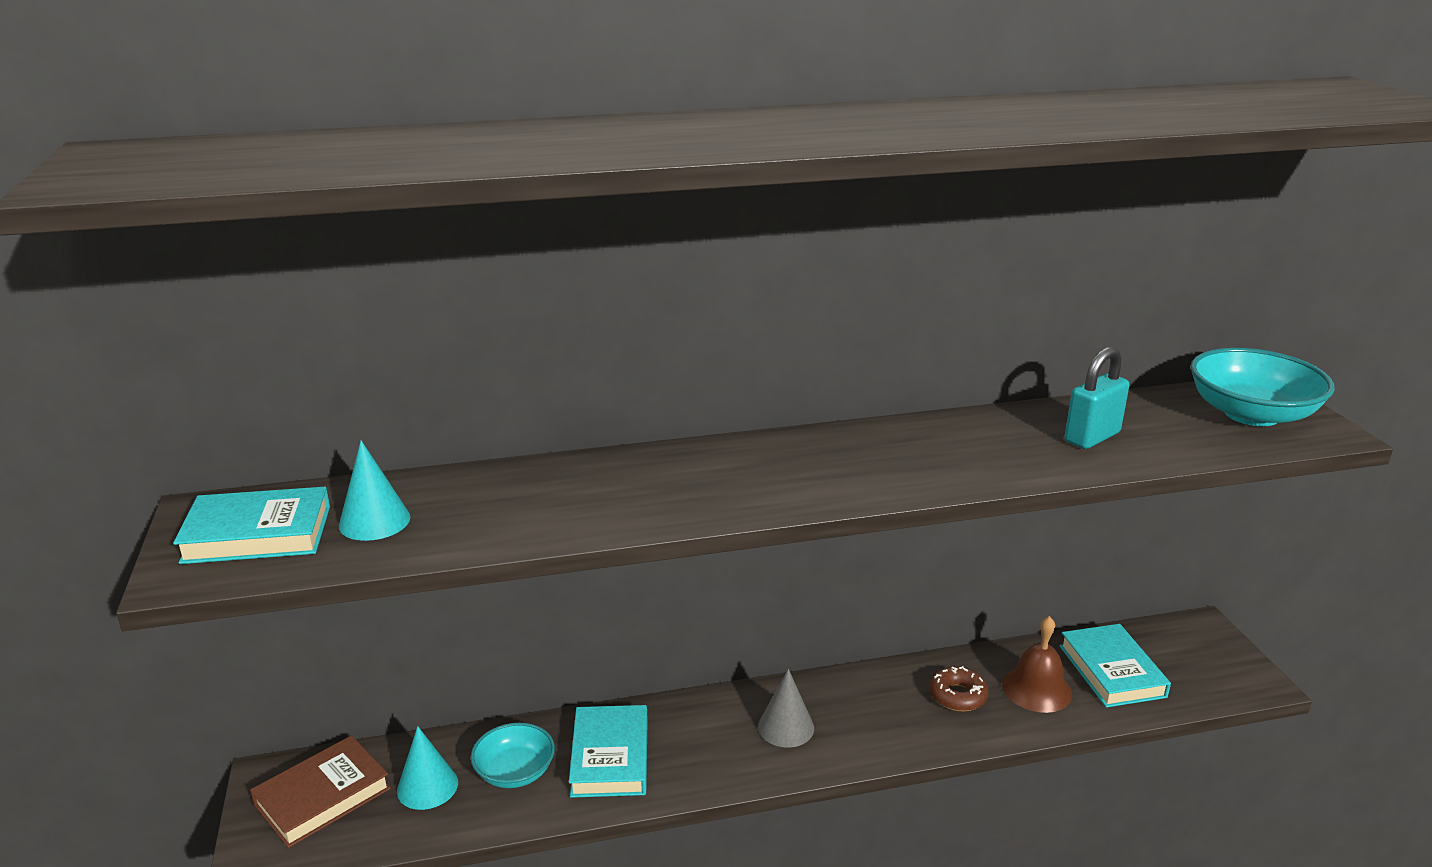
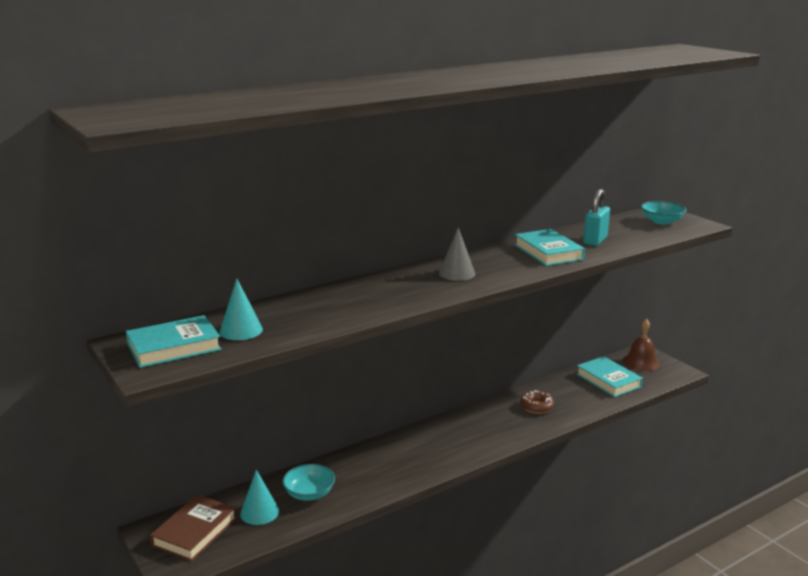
camera: 20 degrees left, 5 degrees down
(610, 757) = (362, 474): turquoise book -> turquoise book (548, 252)
(786, 727) = (453, 439): grey cone -> grey cone (457, 273)
(1036, 689) = (575, 395): brown bell -> brown bell (641, 362)
(1251, 414) = (661, 221): turquoise bowl -> turquoise bowl, size x0.63

